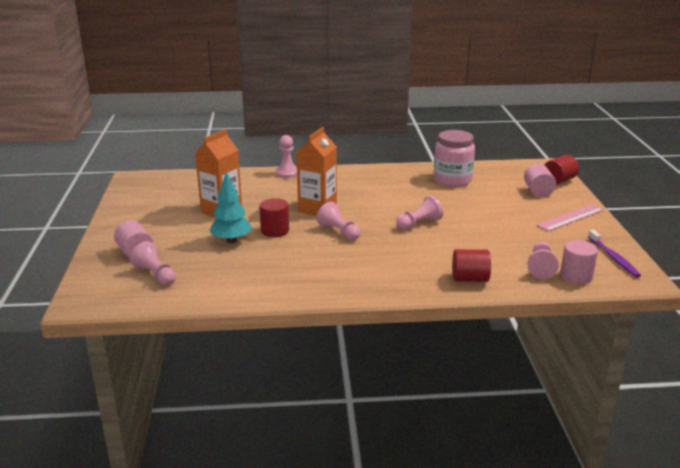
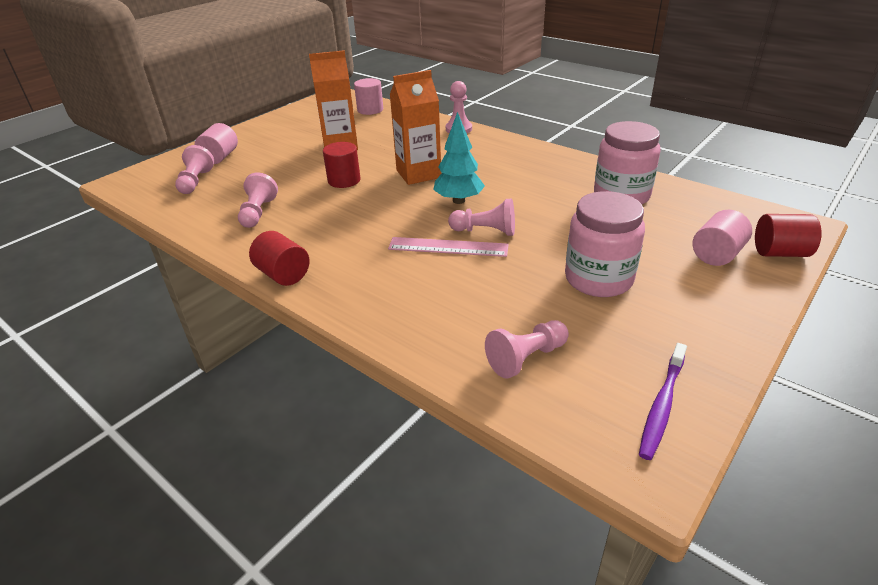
camera: 45 degrees right, 10 degrees up
(231, 240) = (297, 175): turquoise tree -> turquoise tree (459, 200)
(339, 232) = (393, 205): pink pawn -> pink pawn (258, 213)
(470, 279) = (415, 323): red cylinder -> red cylinder (283, 274)
(510, 222) = (598, 279): none -> pink jar
(570, 217) = (701, 311): pink ruler -> pink ruler (448, 247)
(576, 276) = (551, 398): pink cylinder -> pink cylinder (370, 110)

